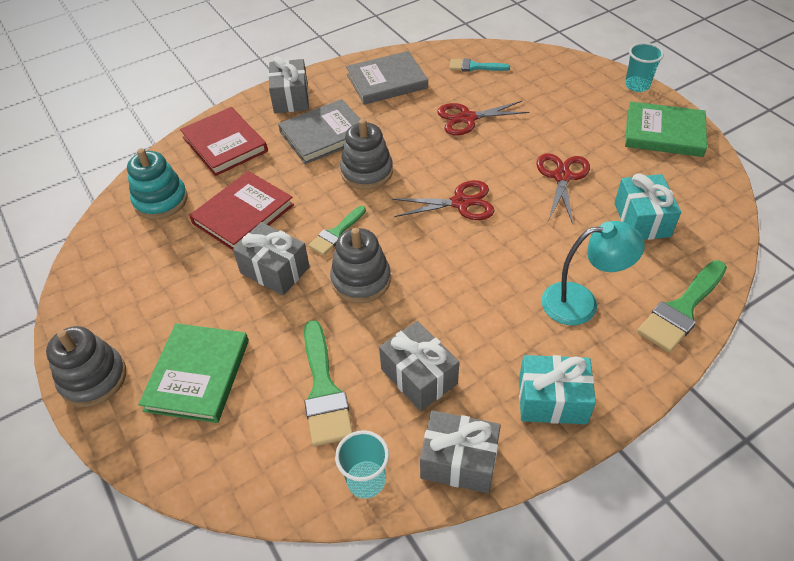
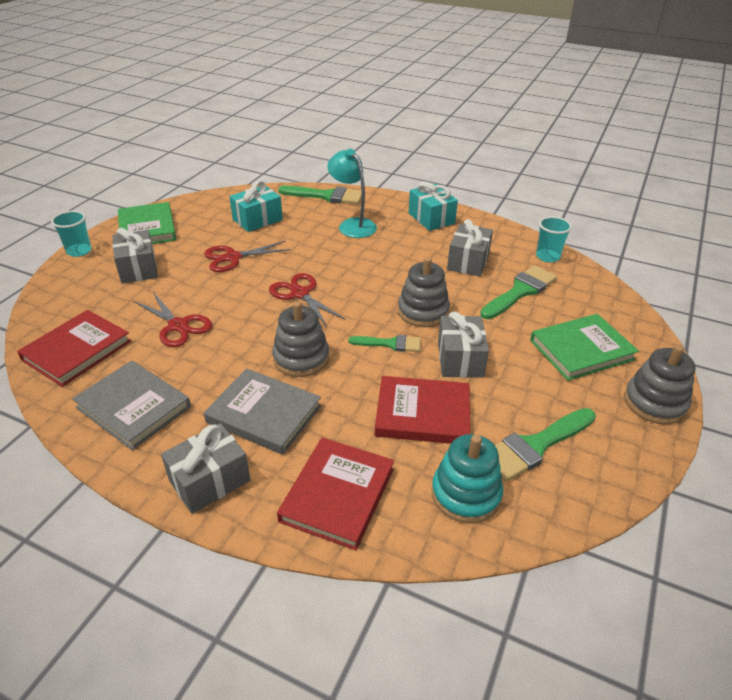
camera: 125 degrees left, 10 degrees down
(151, 261) = (535, 446): none -> green brush
(459, 461) = (500, 234): grey gift -> grey gift (138, 268)
(474, 67) = (77, 350): turquoise brush -> red book

